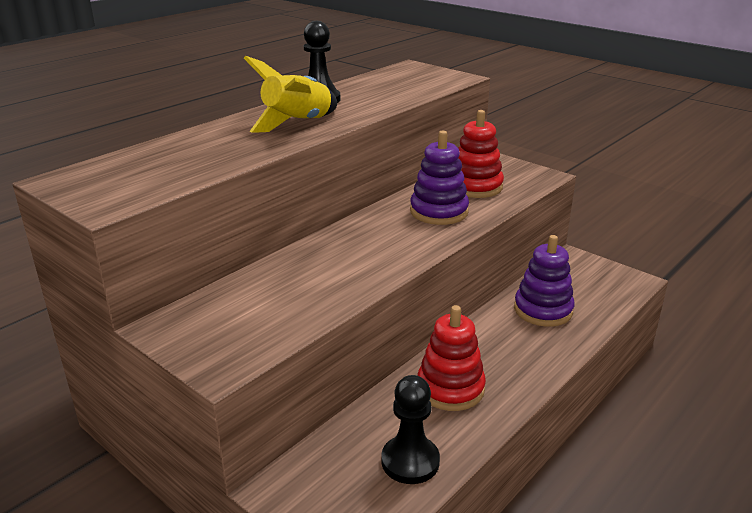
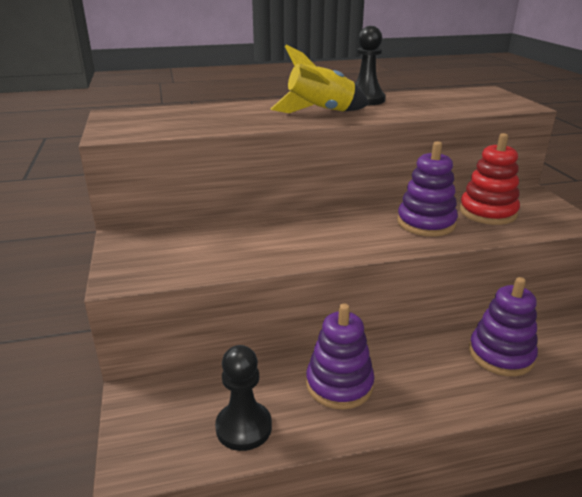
camera: 35 degrees right, 0 degrees up
(450, 388) = (339, 384): red stacking toy -> purple stacking toy

